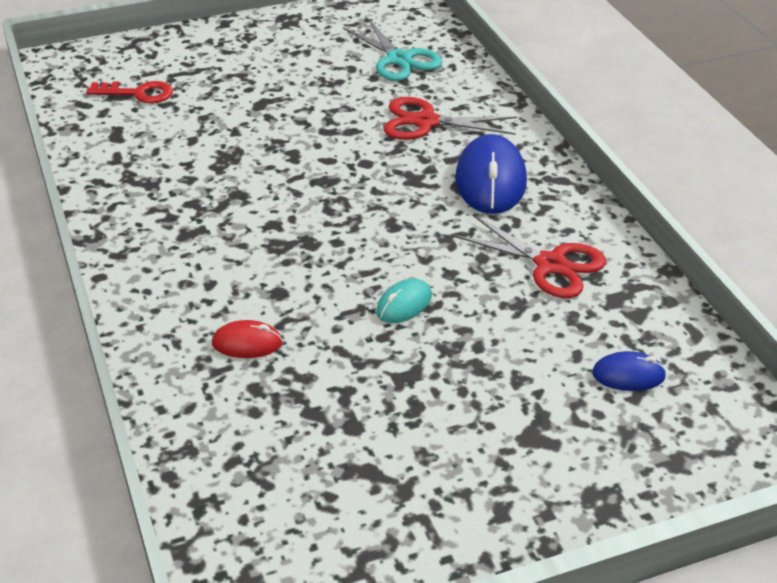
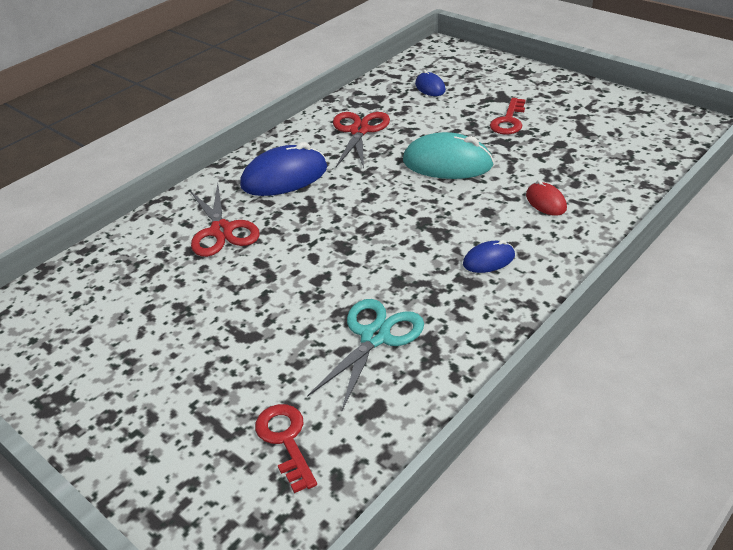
camera: 115 degrees left, 0 degrees up
(203, 257) = (488, 260): none -> blue mouse
(399, 59) = (117, 284): turquoise scissors -> turquoise scissors (375, 337)
(404, 304) = (447, 163): turquoise mouse -> turquoise mouse, size x1.91
(457, 407) = (508, 121): none -> red key

